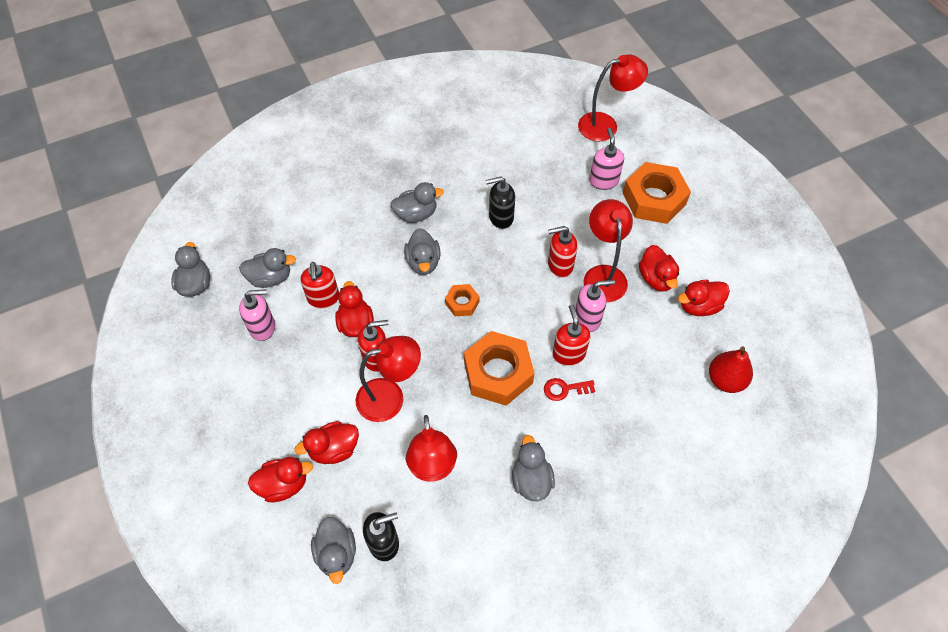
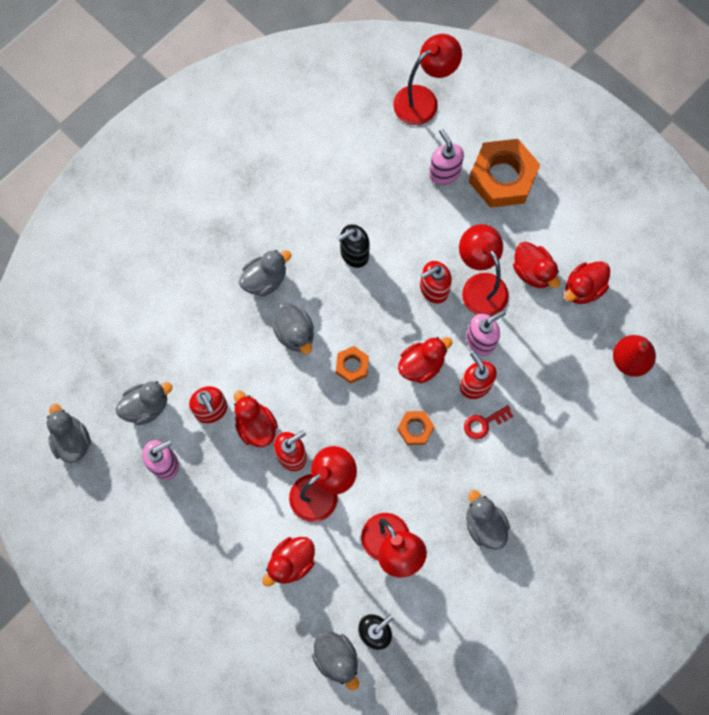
camera: 20 degrees left, 15 degrees up
(283, 485) = (259, 613): red duck -> red duck (421, 365)
(498, 373) = (415, 429): orange nut -> orange nut, size x0.50

